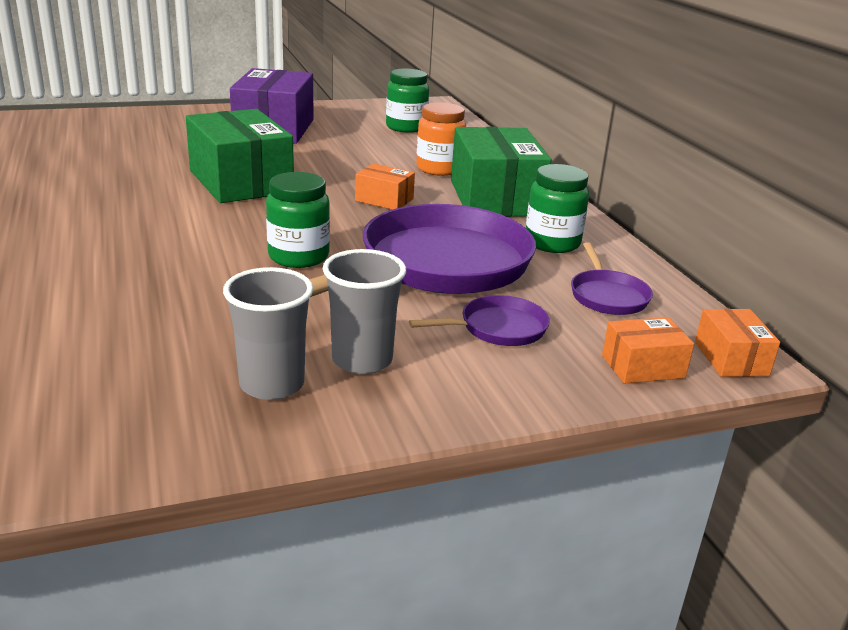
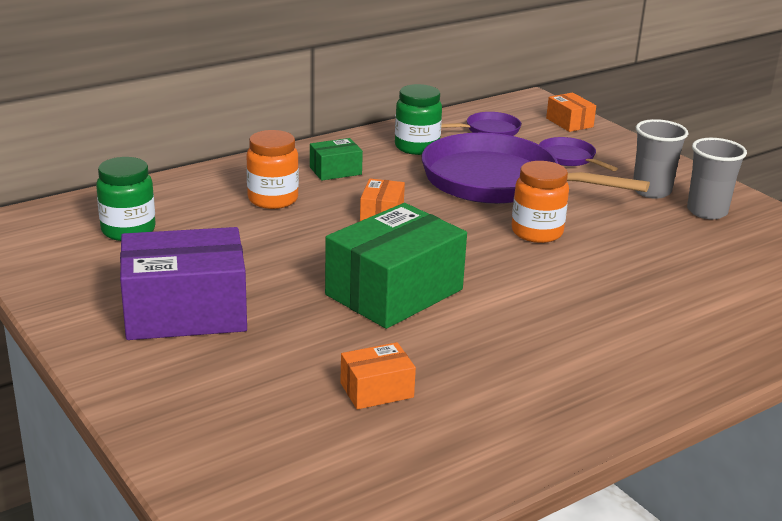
camera: 105 degrees left, 0 degrees up
(298, 257) = (537, 232): green jar -> orange jar
(495, 198) = (335, 171): green box -> green box, size x0.48
(731, 358) = (535, 103): orange box -> orange box (377, 390)

